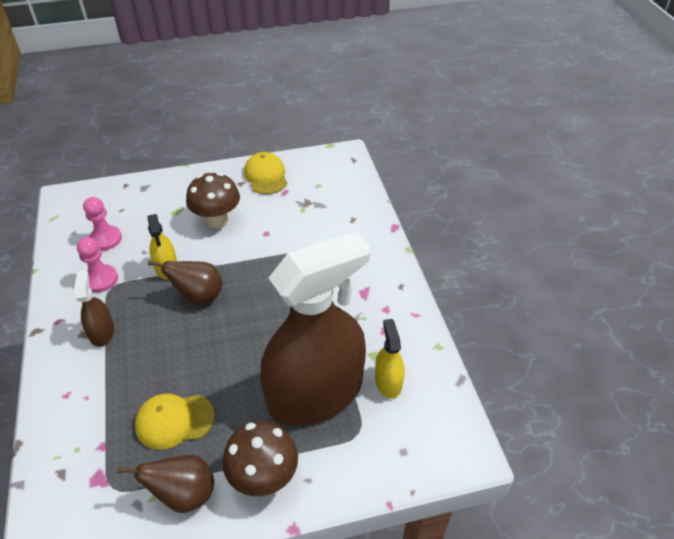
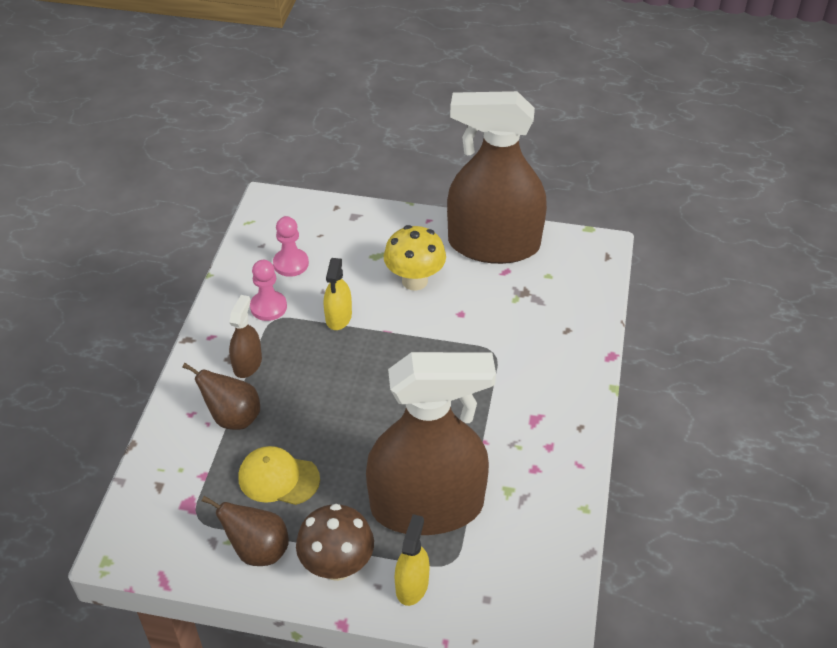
camera: 25 degrees right, 0 degrees up
(198, 296) = (357, 360): brown pear -> brown pear (233, 417)
(217, 220) = (414, 281): brown mushroom -> yellow mushroom
(266, 176) = (493, 244): yellow cap -> brown spray bottle
(388, 382) = (509, 524): yellow spray bottle -> yellow spray bottle (412, 585)

